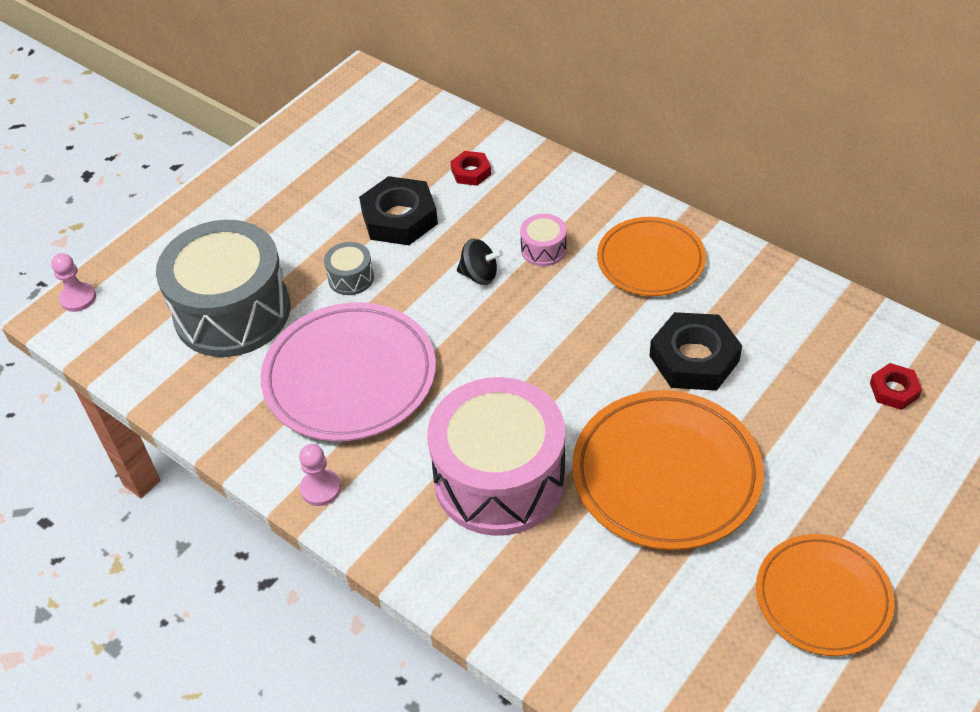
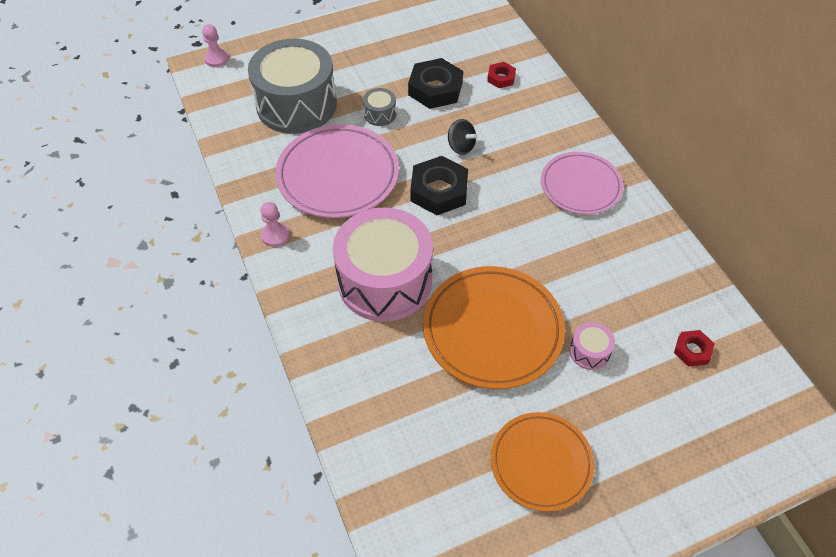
camera: 25 degrees right, 5 degrees up
(543, 249) = (513, 148): pink drum -> pink drum (589, 352)
(650, 261) = (580, 186): orange plate -> pink plate
(694, 358) = (564, 264): black nut -> black nut (439, 191)

